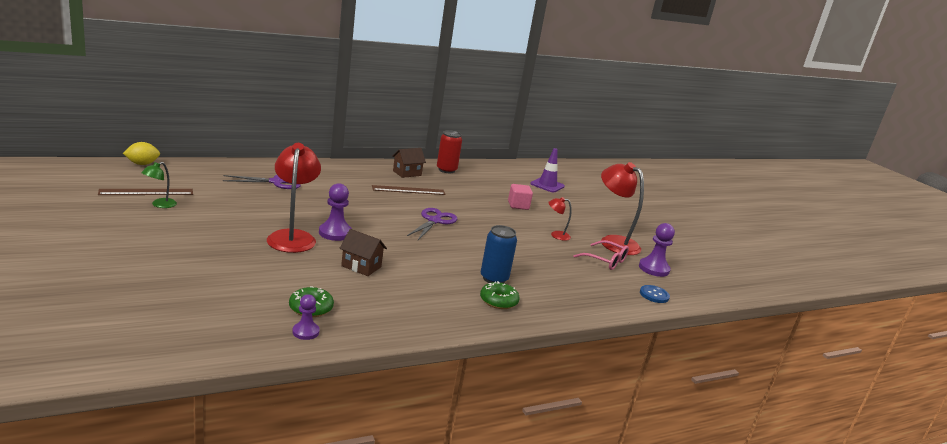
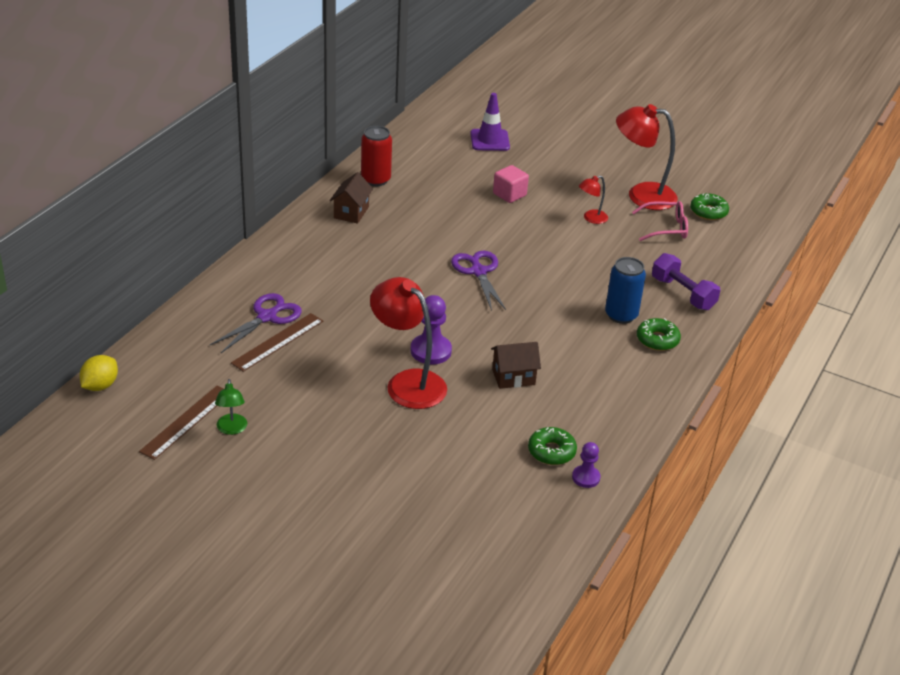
camera: 35 degrees left, 15 degrees up
(408, 190) = (393, 240): brown ruler -> brown ruler (278, 342)
(561, 291) = (683, 293): none -> purple dumbbell
(654, 269) = (708, 212): purple pawn -> green donut
(654, 295) = (744, 248): blue button -> none

